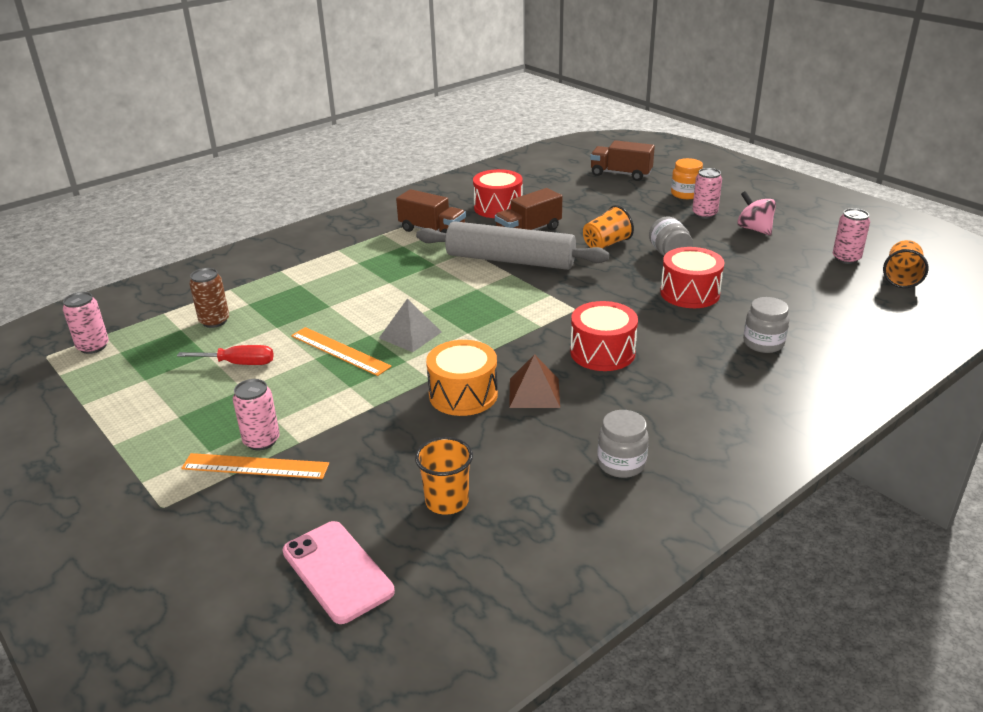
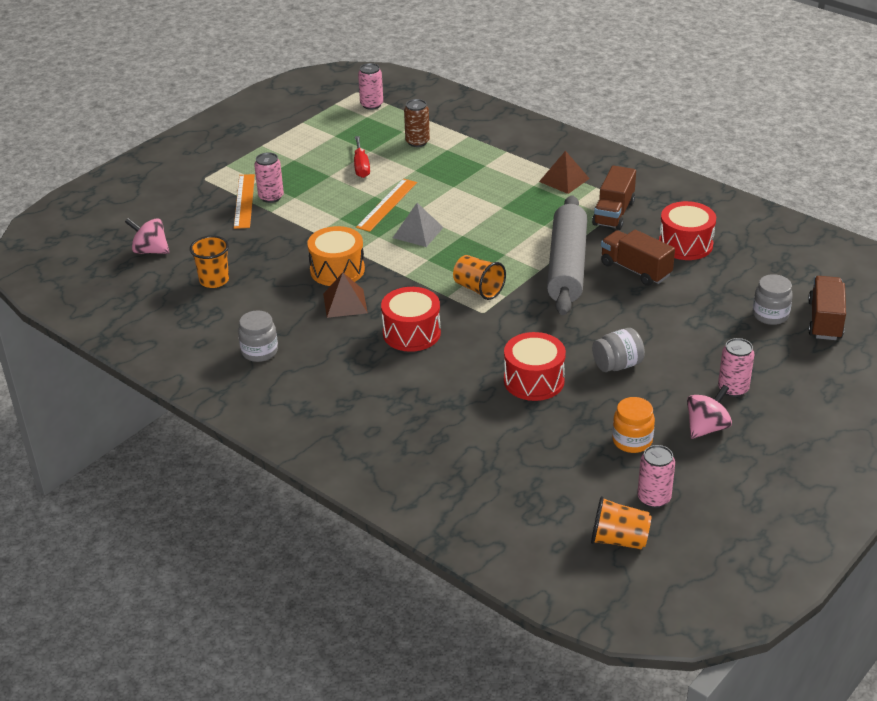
camera: 80 degrees right, 5 degrees up
(337, 571) = (150, 251): pink phone -> pink spinning top
(358, 247) = (564, 180): none -> brown pyramid
(606, 244) = (625, 322): orange cup -> orange cup (478, 289)
(685, 194) = (787, 373): orange jar -> orange jar (632, 441)
(763, 343) = (447, 427): grey jar -> grey jar (770, 315)

